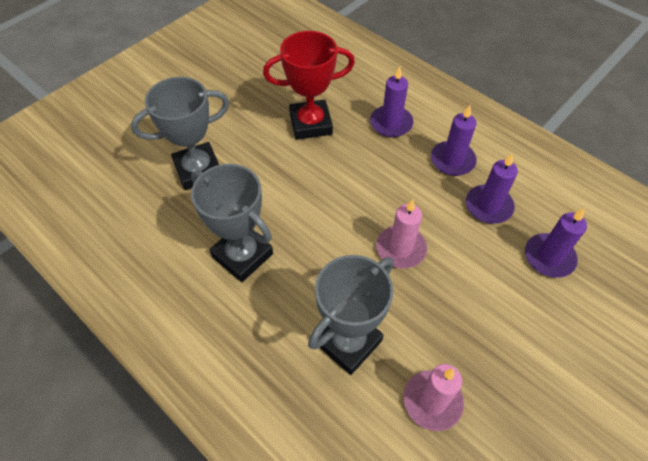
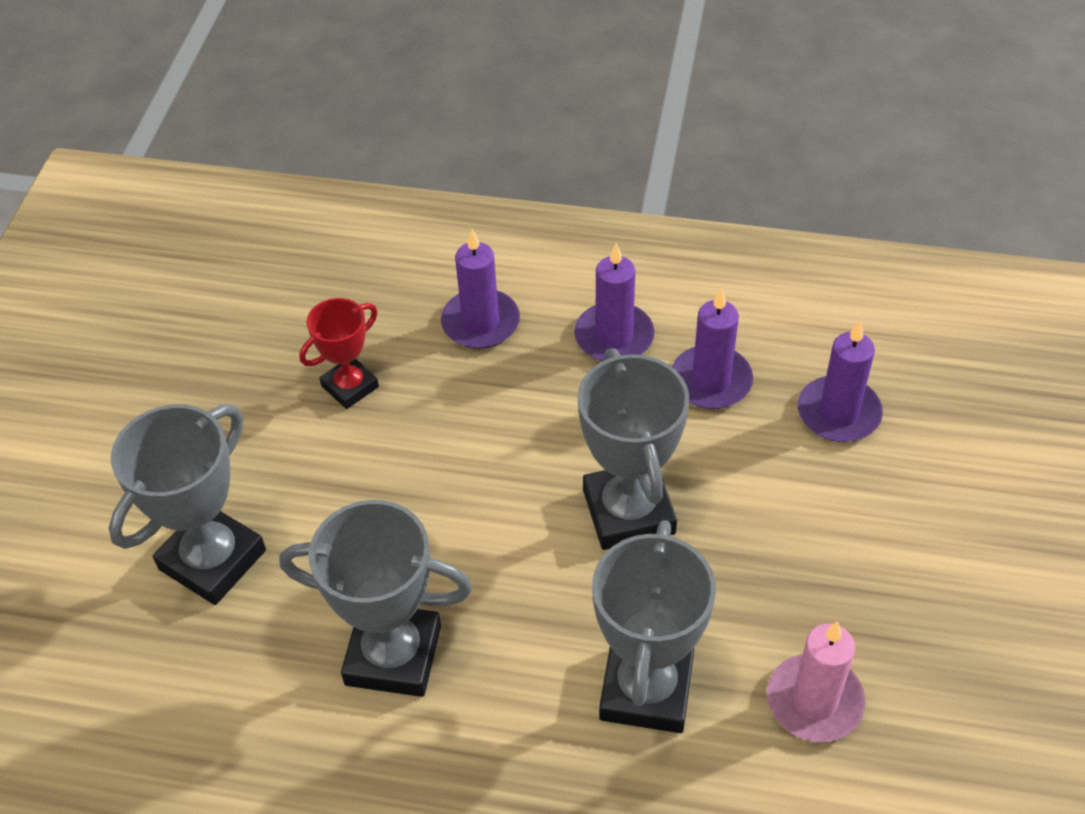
camera: 30 degrees left, 5 degrees down
(310, 124) = (350, 386): red trophy -> red trophy, size x0.59
(400, 249) = (628, 512): pink candle -> grey trophy

